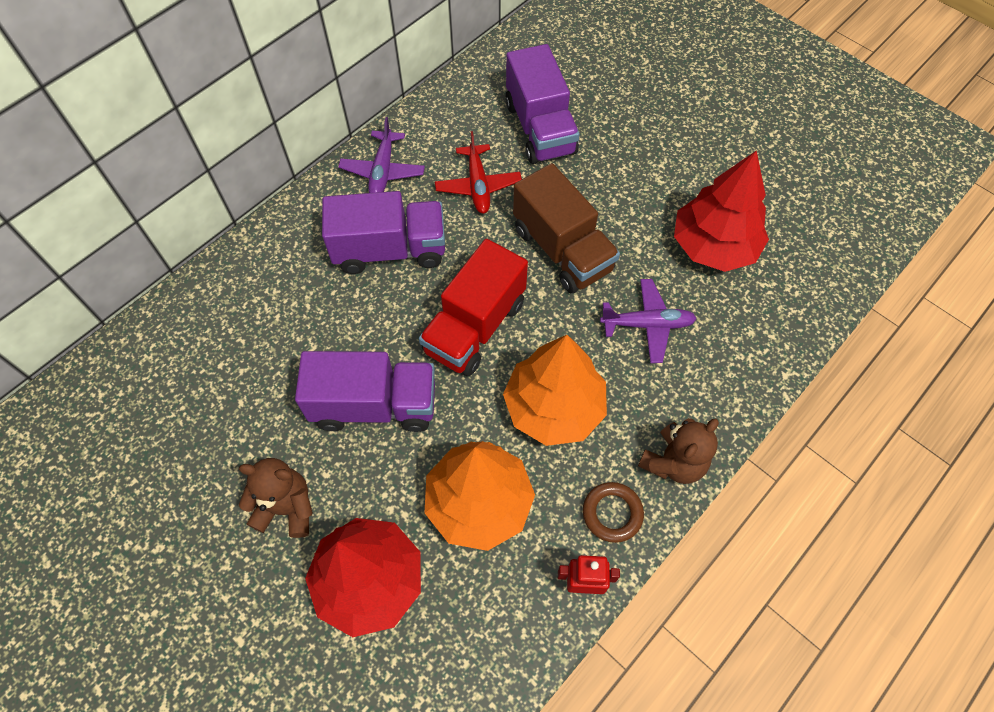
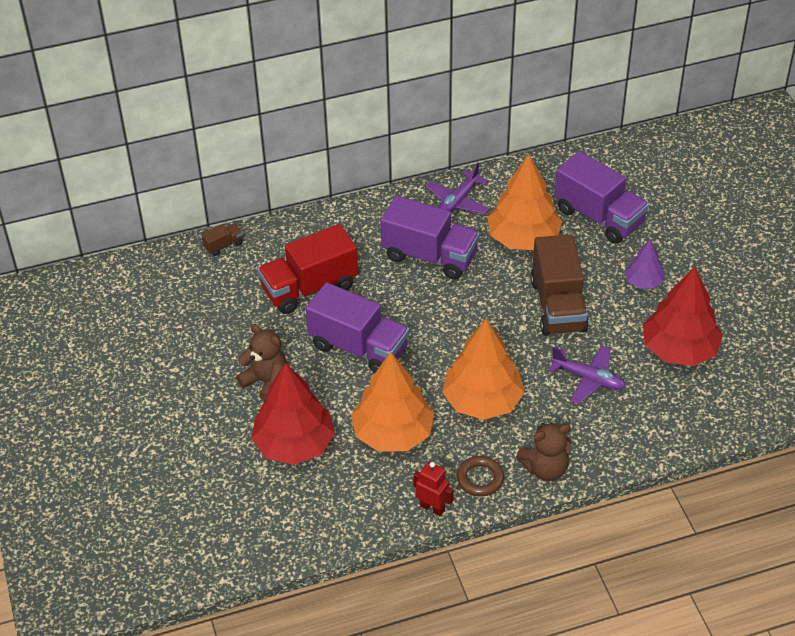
camera: 30 degrees right, 15 degrees down
(136, 342) = (223, 245): none -> brown truck
(475, 327) = (459, 329): red truck -> red truck (309, 288)
(478, 185) = (523, 238): red plane -> orange tree
(540, 128) = (599, 217): purple truck -> purple truck turned 60 degrees counterclockwise
(629, 183) = (643, 282): none -> purple tree

